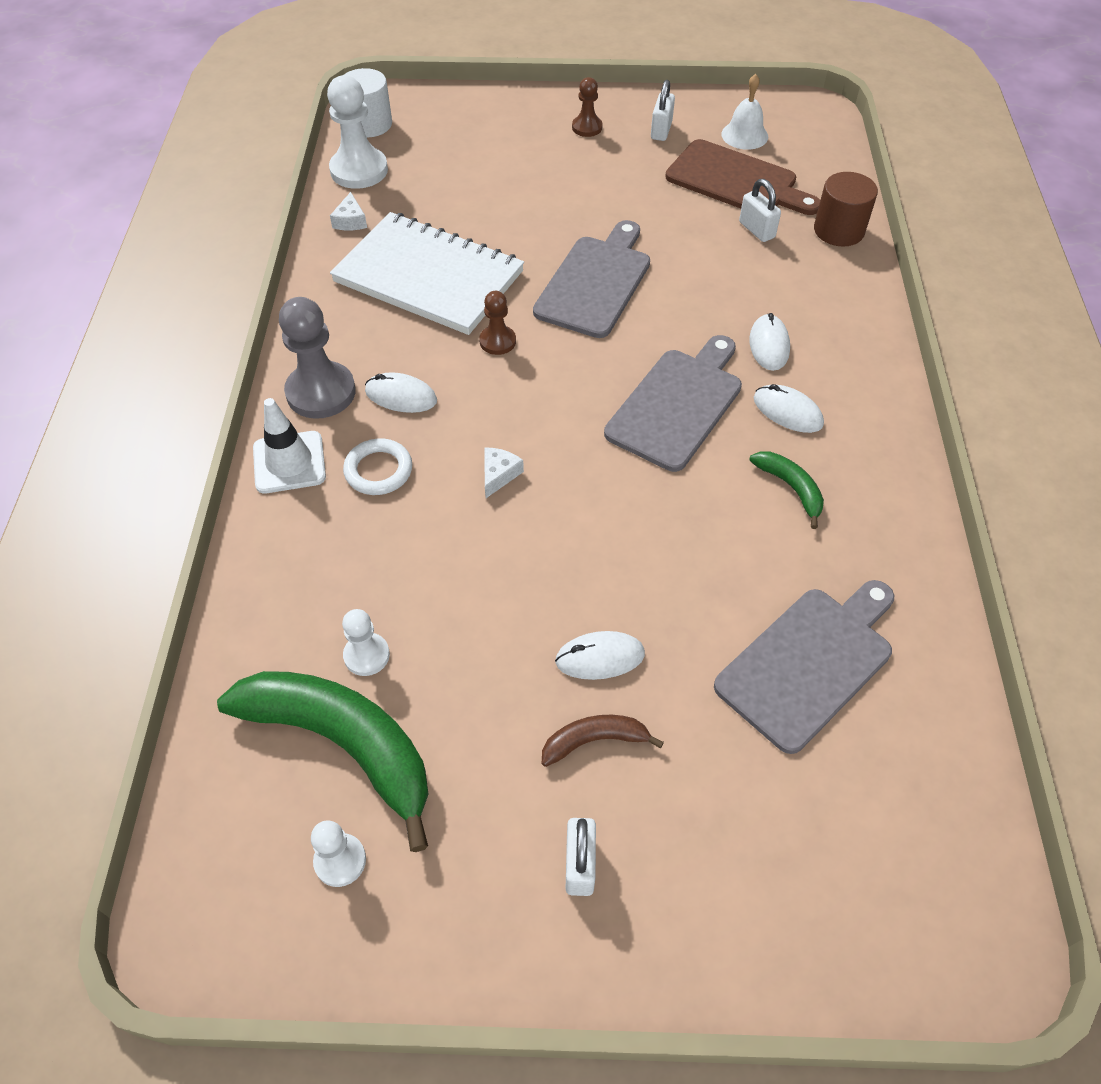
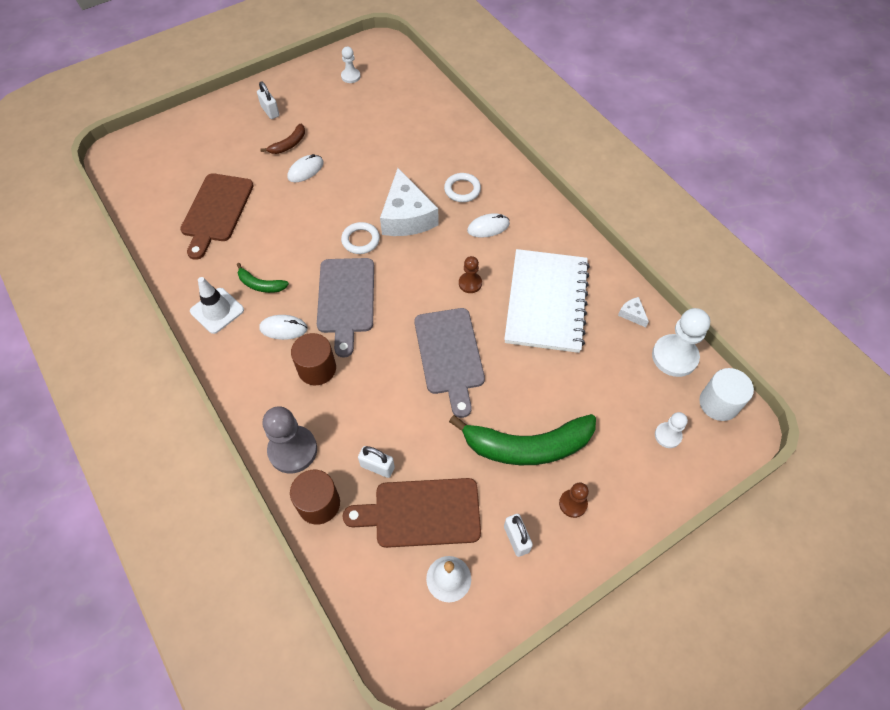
camera: 145 degrees right, 5 degrees up
(289, 462) = (504, 172): white traffic cone -> white traffic cone (217, 311)
(321, 392) = (527, 208): grey pawn -> grey pawn (293, 450)
(343, 743) = (379, 101): green banana -> green banana (527, 446)
(366, 655) = (397, 127): white pawn -> white pawn (667, 435)
(429, 277) = (546, 302): white notebook -> white notebook turned 75 degrees counterclockwise
(499, 475) = (407, 216): white cheese -> white cheese, size x2.46
(597, 476) = (360, 240): none -> white ring
(769, 345) = (317, 369): white mouse -> brown cylinder
(809, 663) = (216, 211): grey cutting board -> brown cutting board

